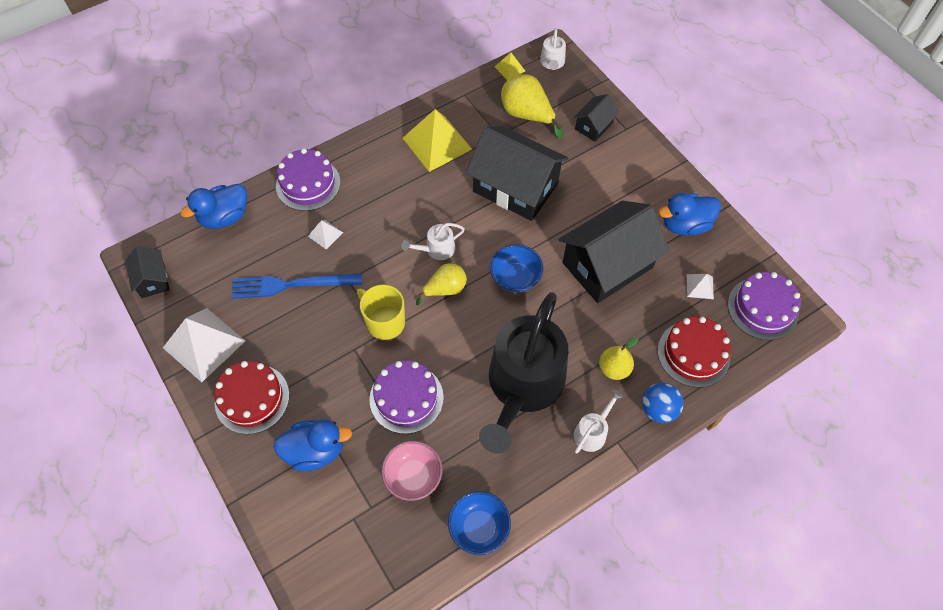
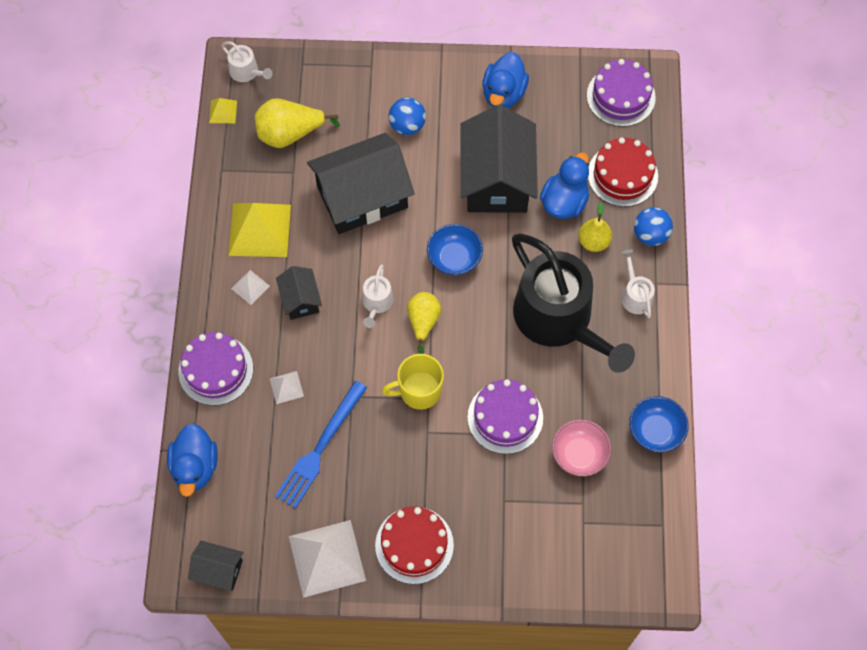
camera: 55 degrees left, 5 degrees up
(315, 451) = (502, 519): blue duck -> blue duck (564, 202)
(594, 126) = (347, 89): black house -> black house (300, 299)
(599, 180) = (407, 125): none -> blue ball
(700, 286) = (568, 126): white pyramid -> white pyramid (250, 287)

